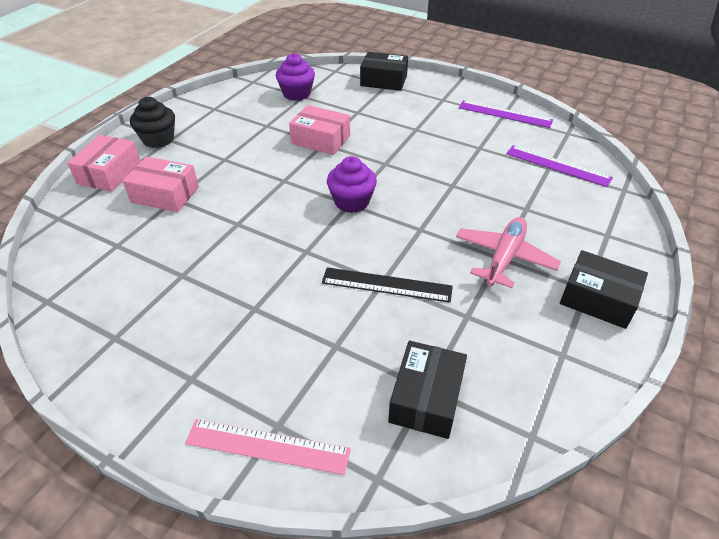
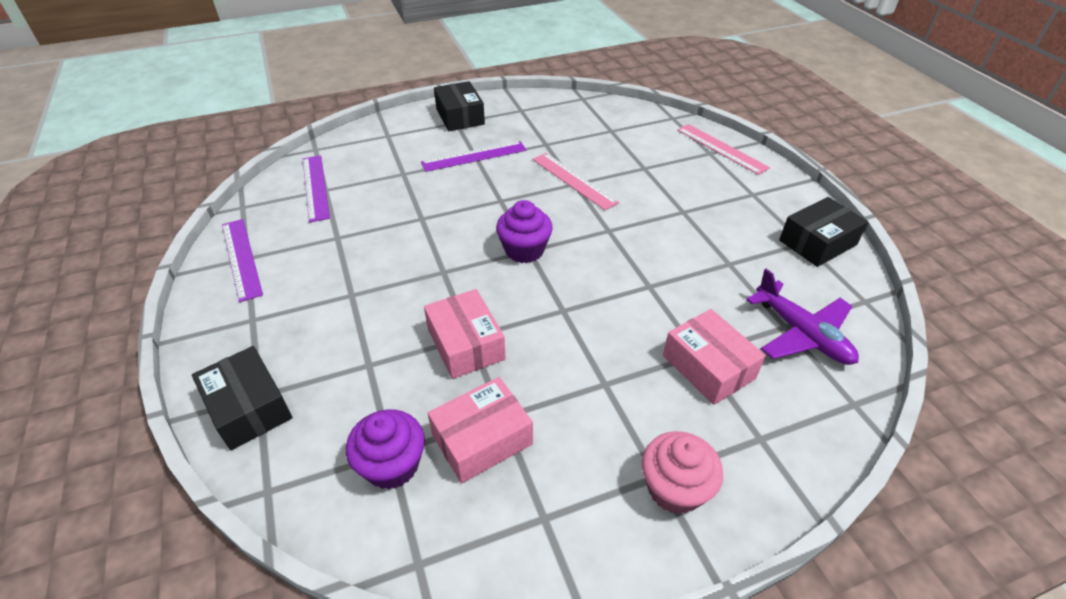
camera: 140 degrees left, 0 degrees up
(102, 245) = (801, 334): none -> purple plane
(109, 173) = (772, 452): pink box -> pink box (482, 439)
(158, 139) = (675, 488): black cupcake -> pink cupcake
(386, 285) = (573, 180): black ruler -> pink ruler
(426, 398) = (616, 128): black box -> black box (817, 242)
(504, 258) = (474, 156): pink plane -> purple ruler

